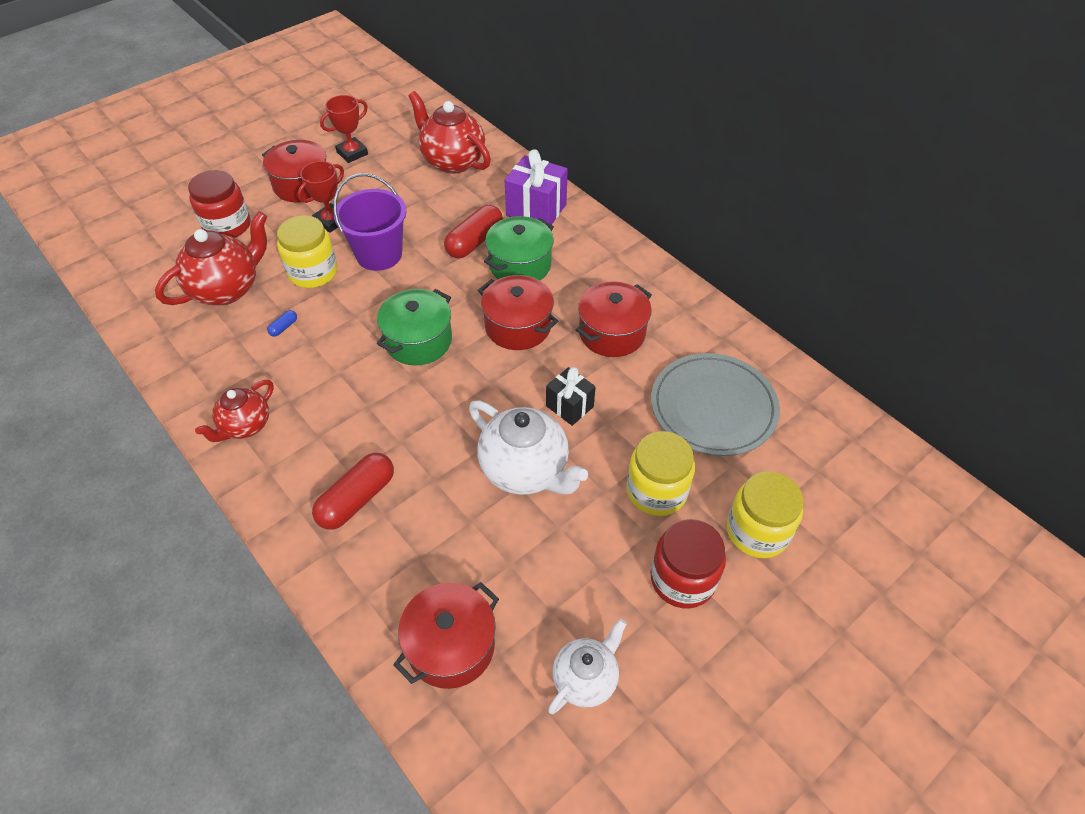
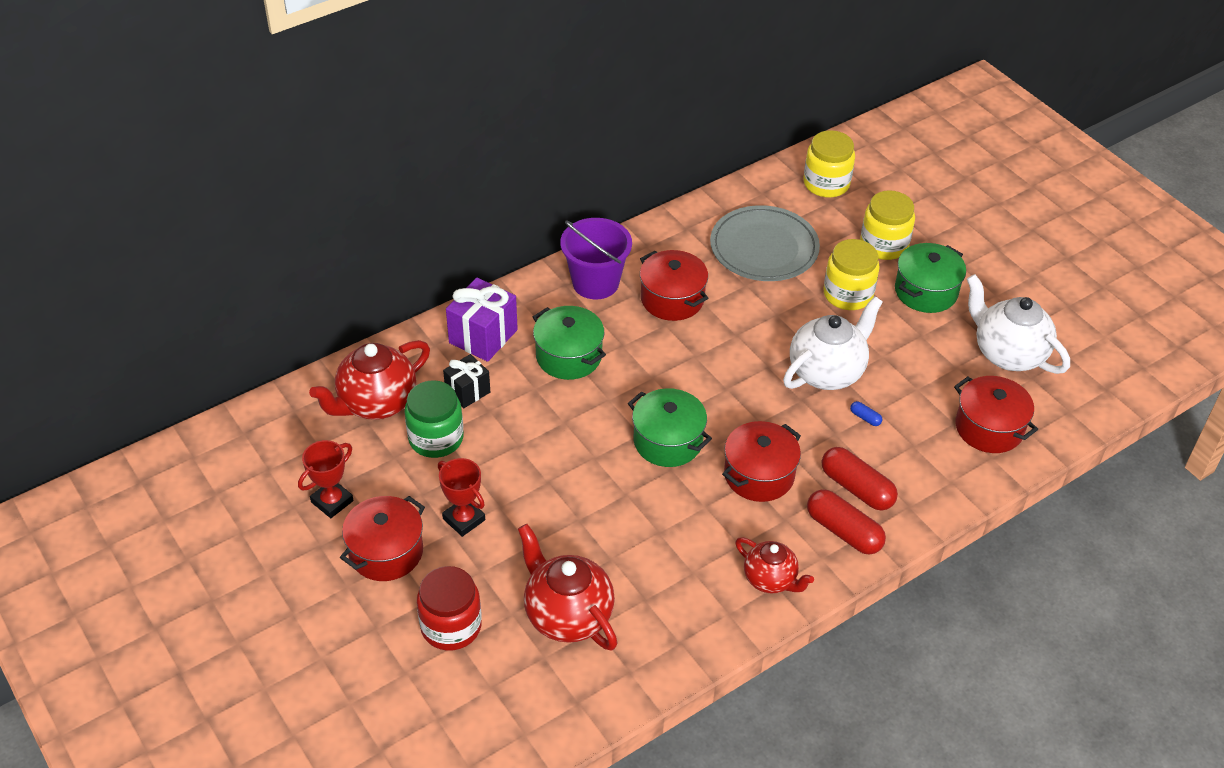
camera: 85 degrees left, 5 degrees down
(284, 327) = (636, 556): blue capsule -> blue capsule (865, 418)
(313, 272) = (552, 533): yellow jar -> yellow jar (826, 183)
(352, 153) = (332, 501): red trophy -> red trophy turned 75 degrees clockwise
(379, 254) = (532, 473): purple bucket -> purple bucket (595, 283)
(416, 196) = (436, 438): none -> green jar
(474, 242) = (525, 390): red capsule -> red capsule (843, 531)
(518, 326) = (656, 364): red pot -> red pot (759, 475)
(569, 406) = (758, 337): black gift -> black gift (467, 391)
(585, 679) = (1008, 354): white teapot -> white teapot, size x1.61
(682, 579) = (926, 291): red jar -> green pot

